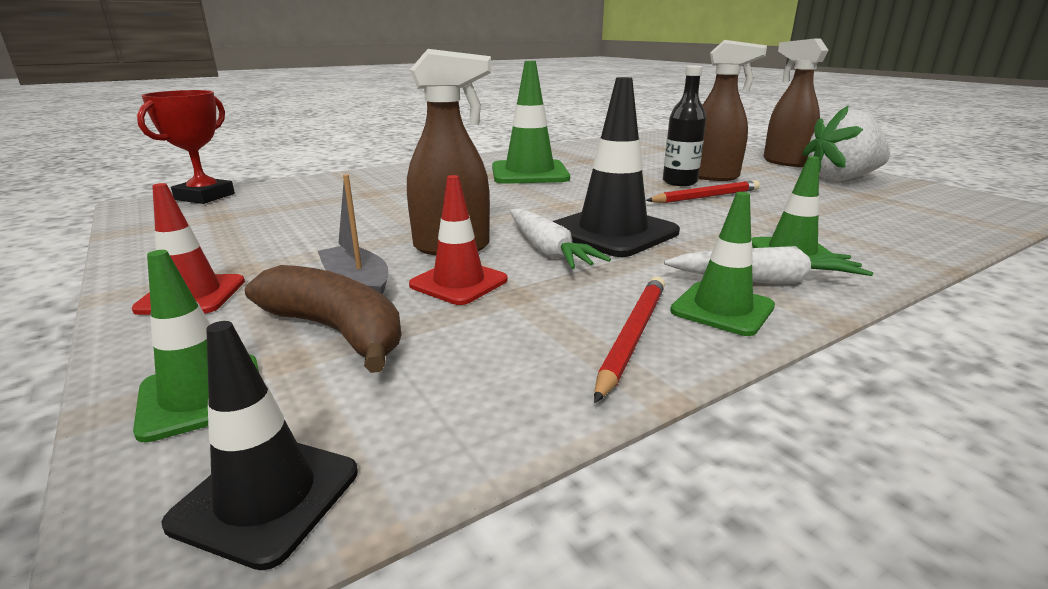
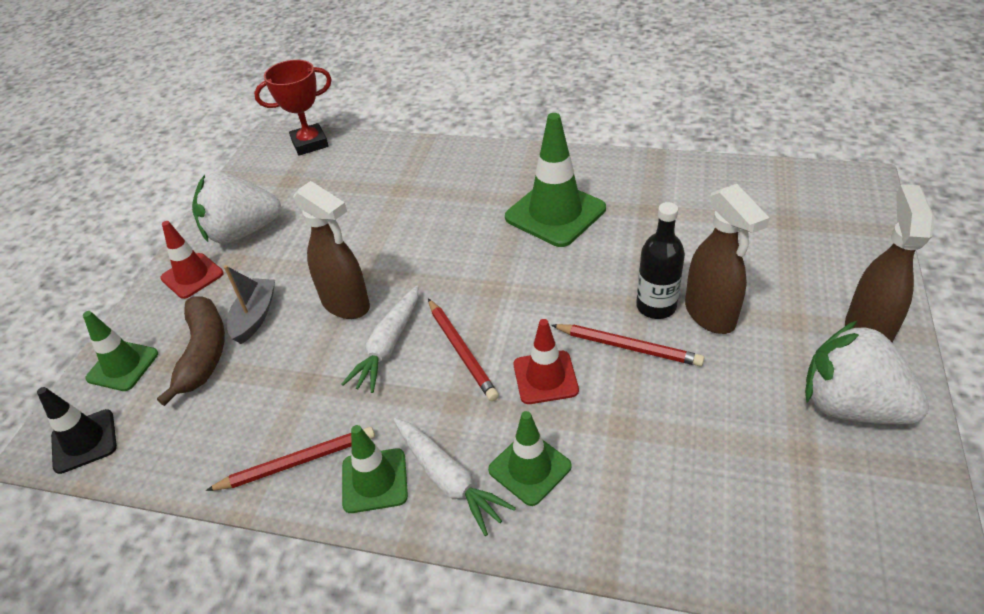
camera: 50 degrees right, 20 degrees up
(216, 252) = (242, 232): none -> white strawberry
(459, 283) = (298, 348): red traffic cone -> red traffic cone (545, 377)
(612, 232) = (461, 351): black traffic cone -> red pencil

